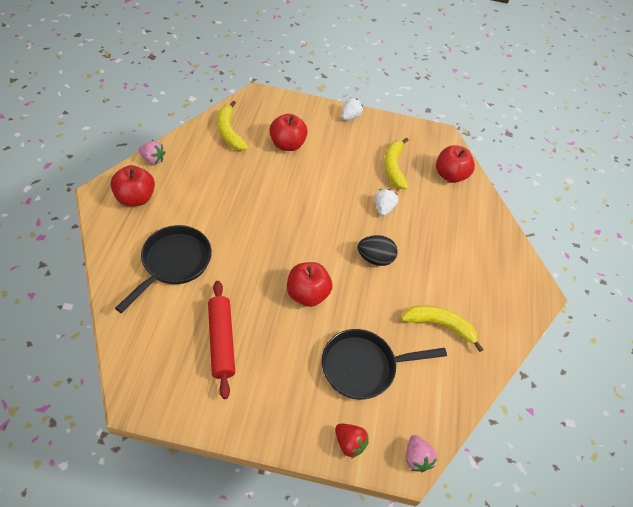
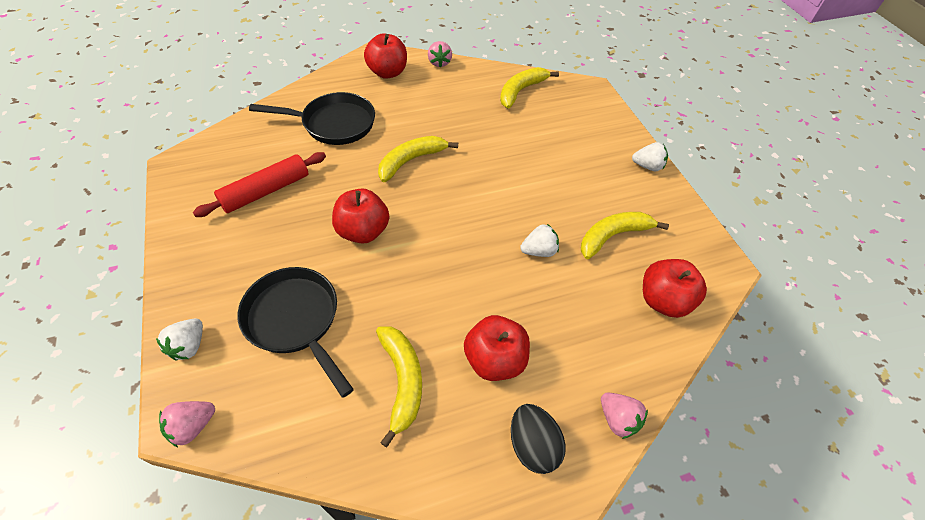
camera: 65 degrees right, 0 degrees up
(255, 233) = (411, 161): none -> yellow banana
(287, 144) = (549, 135): red apple -> red apple (494, 360)
(349, 443) = (189, 346): red strawberry -> white strawberry
(375, 258) = (456, 272): black egg -> black egg (532, 445)
(508, 239) = (617, 419): none -> pink strawberry

